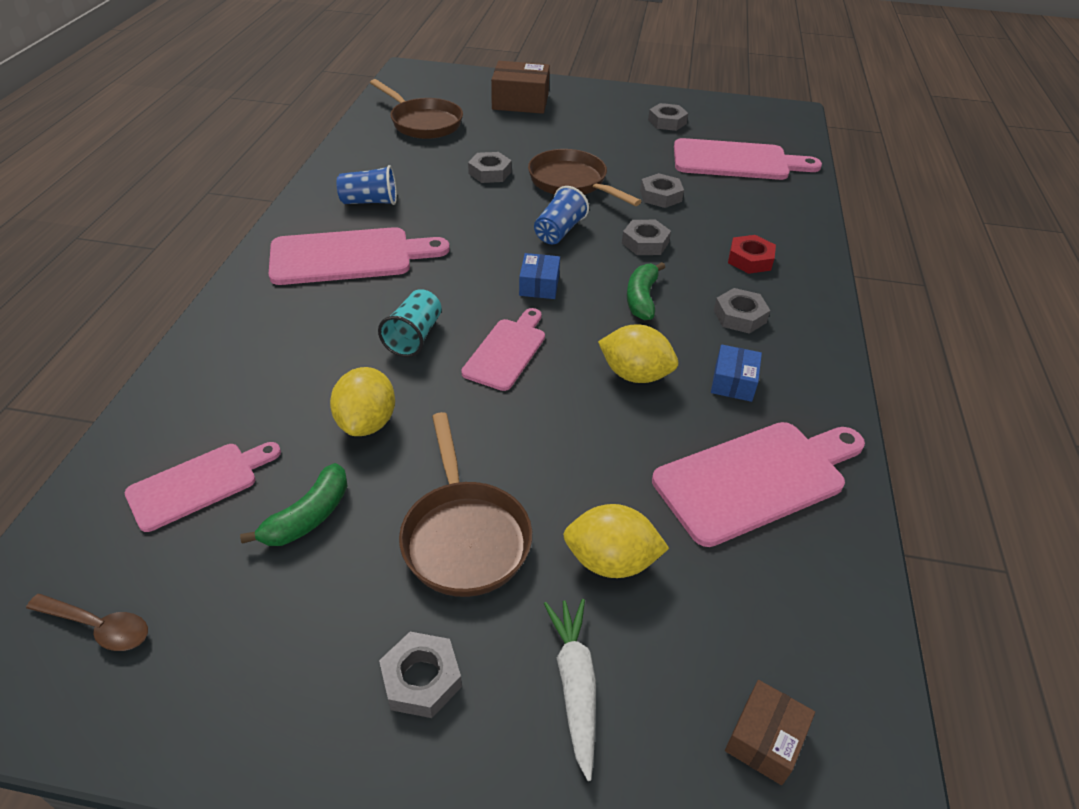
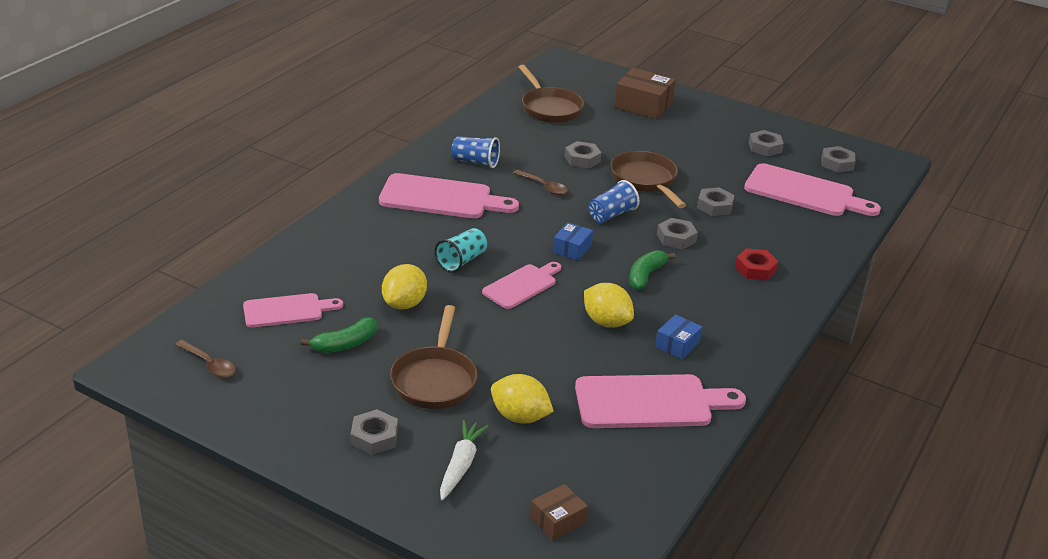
camera: 20 degrees right, 10 degrees down
(465, 214) = (544, 187): none -> brown spoon
(739, 316) = (715, 305): grey nut -> grey nut (837, 163)

